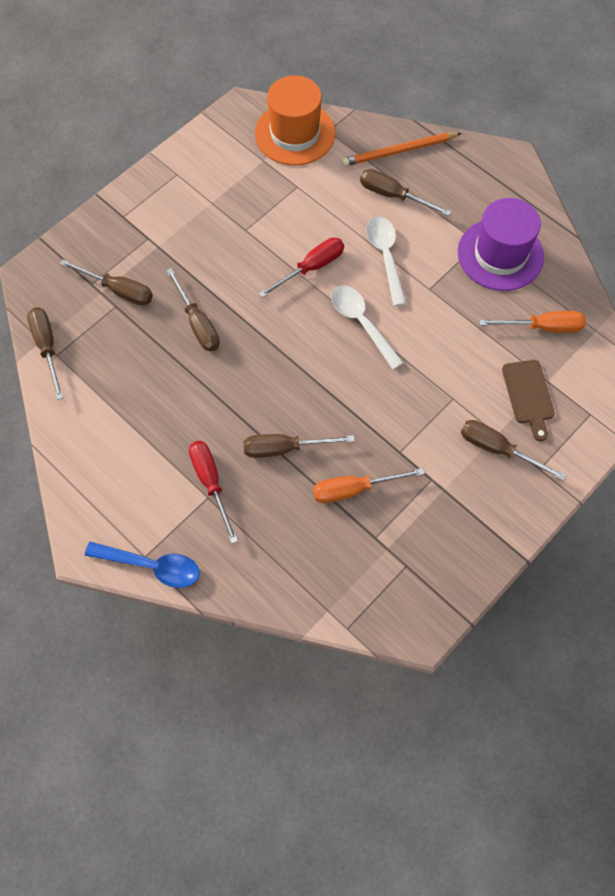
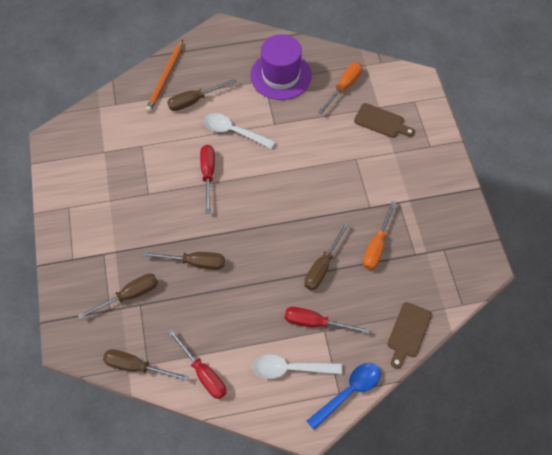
camera: 55 degrees left, 5 degrees down
(79, 411) = (203, 373): none -> red screwdriver
(267, 587) = (408, 332): none -> brown cutting board
(295, 133) = (100, 122): orange hat -> none
(361, 323) = (269, 173): white spoon -> white spoon (290, 369)
(497, 449) = (403, 158): brown screwdriver -> none

